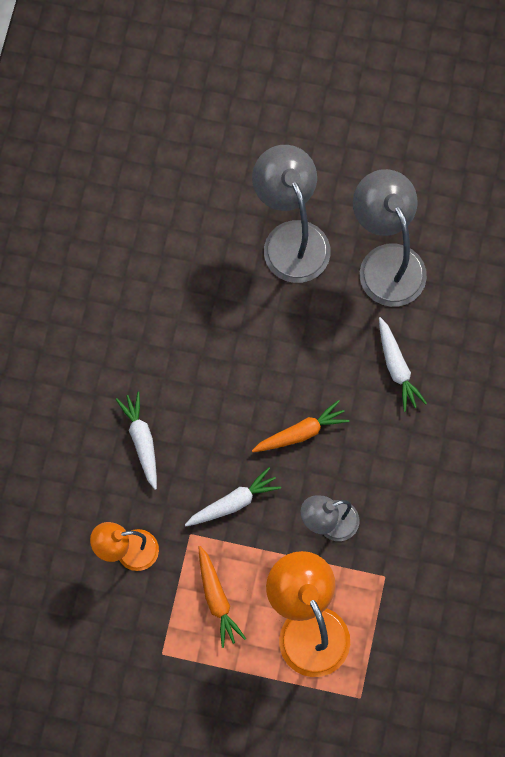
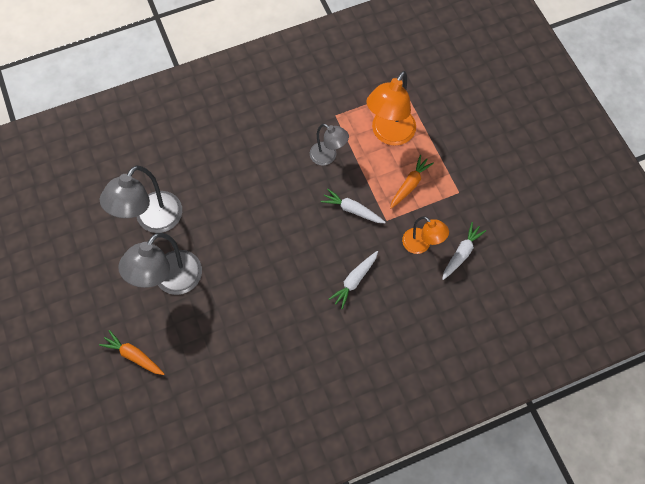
camera: 125 degrees left, 5 degrees down
(301, 432) = (287, 201): orange carrot -> orange carrot (133, 355)
(397, 368) = (215, 176): white carrot -> white carrot (461, 253)

